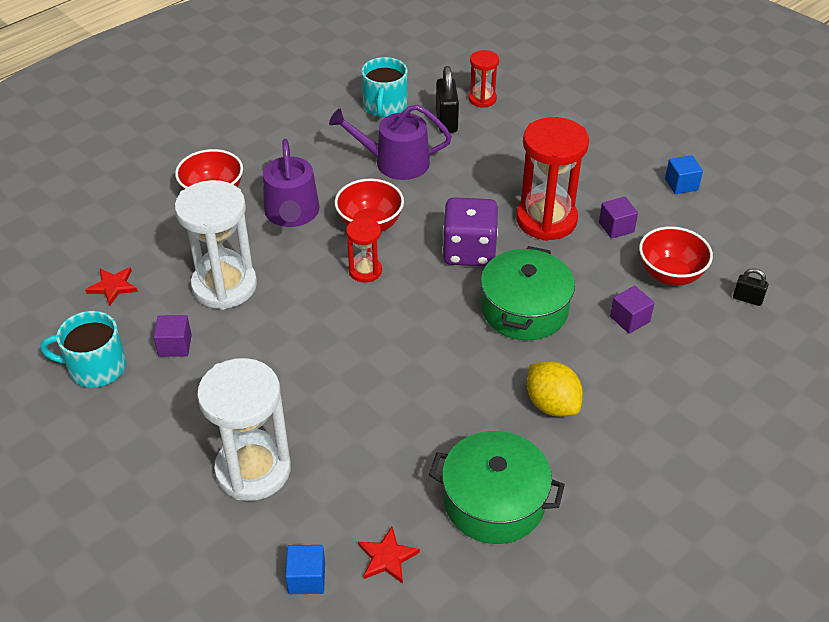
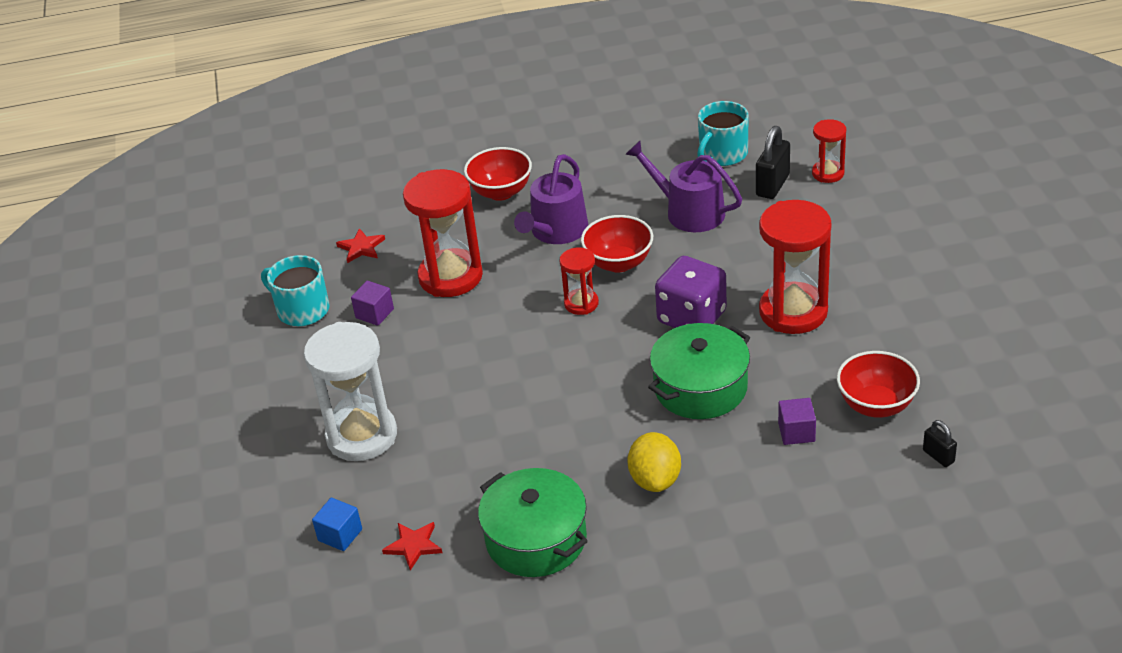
camera: 35 degrees right, 5 degrees down
(224, 286) = (450, 277): white hourglass -> red hourglass
(616, 227) = (859, 342): purple cube -> none
(681, 184) = (969, 321): blue cube -> none

